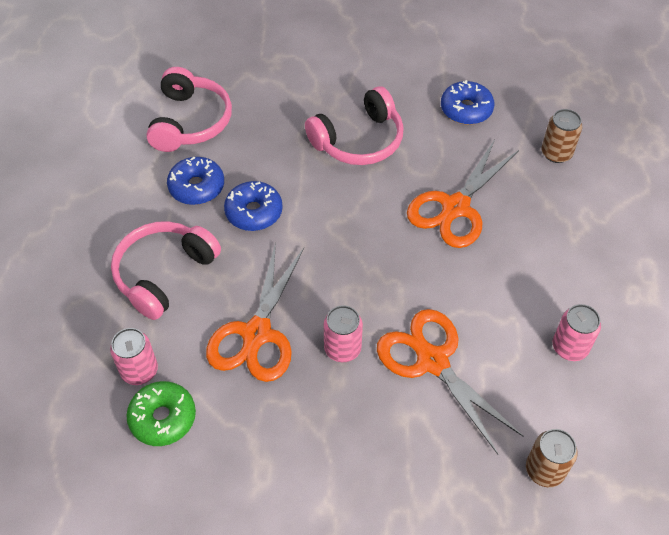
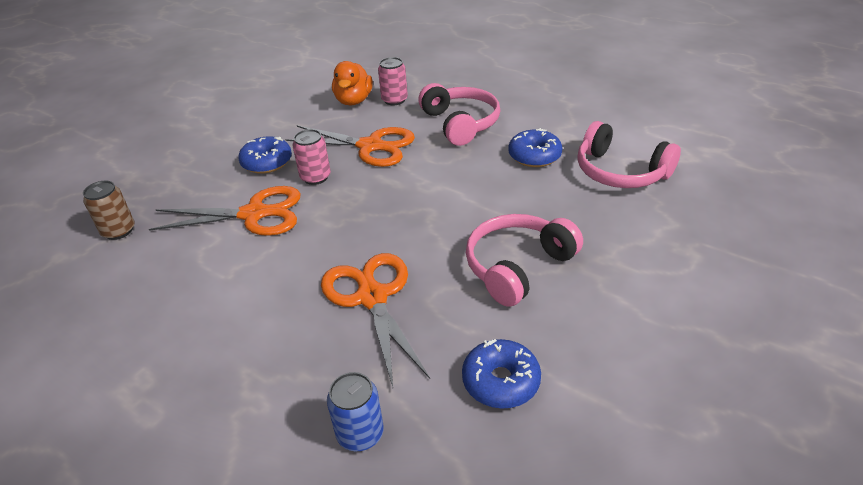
camera: 125 degrees right, 15 degrees down
(163, 418) = (353, 101): green donut -> orange duck
(254, 212) = (481, 176): blue donut -> blue donut (267, 162)
(257, 333) = (370, 146): orange scissors -> orange scissors turned 150 degrees clockwise
(359, 140) = (517, 266): pink headphones -> pink headphones turned 45 degrees clockwise
(556, 153) = (360, 434): brown can -> blue can
(570, 347) = (165, 296): pink can -> none

